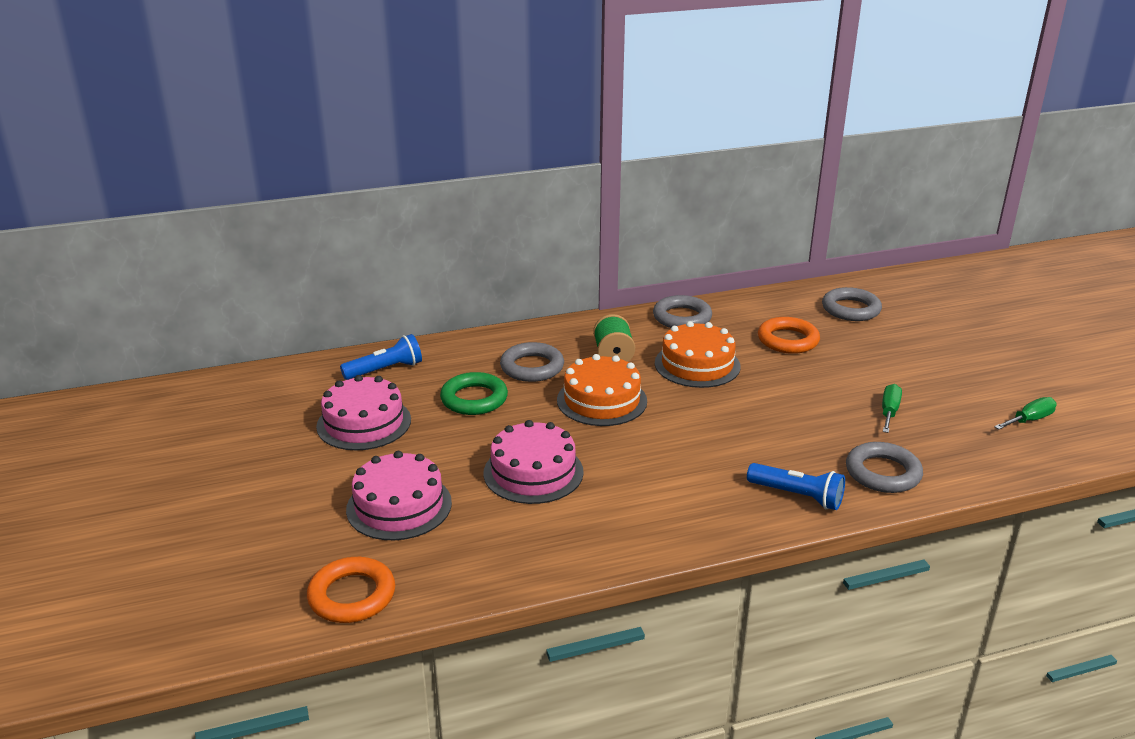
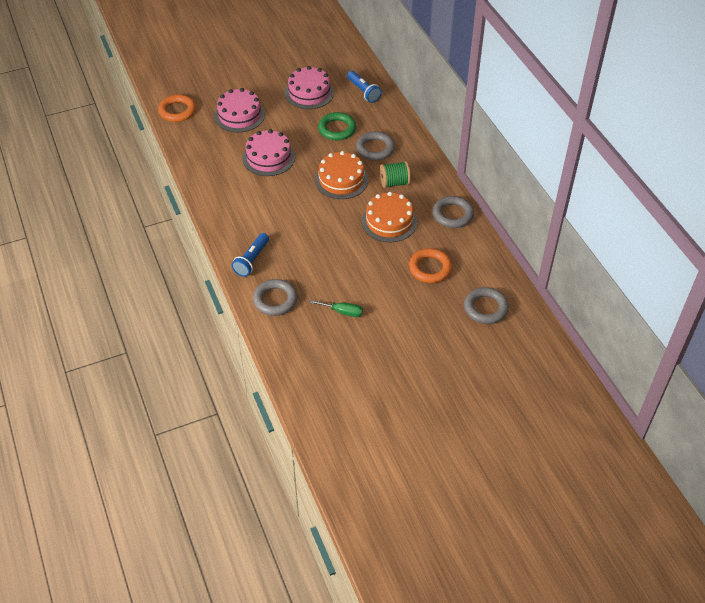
camera: 85 degrees right, 20 degrees up
(1029, 420) = (340, 386): green screwdriver -> none

